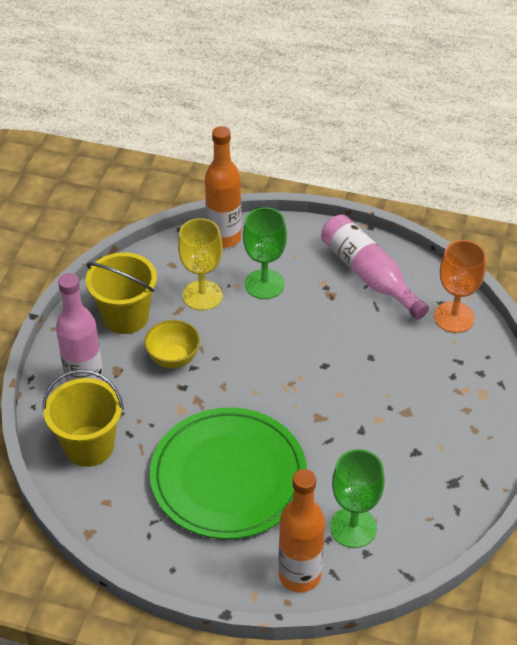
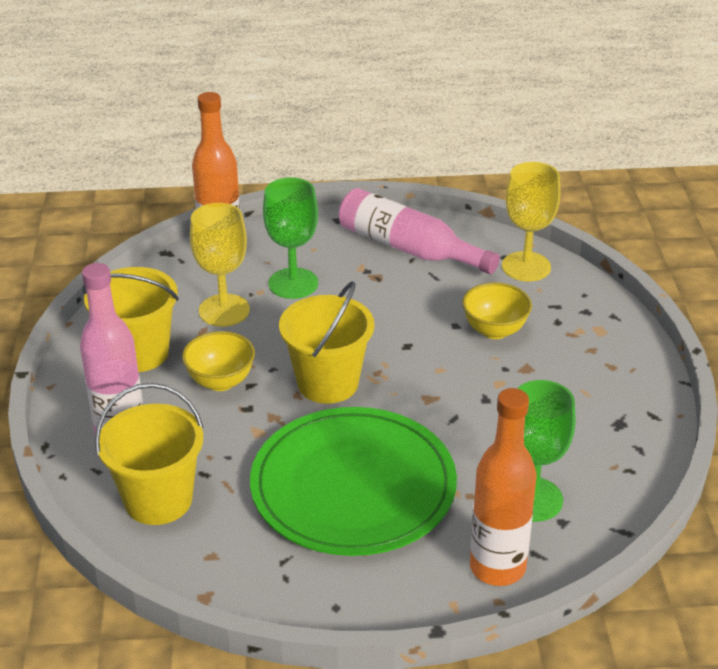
camera: 20 degrees left, 10 degrees down
(250, 382) = (327, 383): none -> yellow bucket
(399, 370) = (494, 330): none -> yellow bowl
(454, 317) = (526, 267): orange goblet -> yellow goblet

